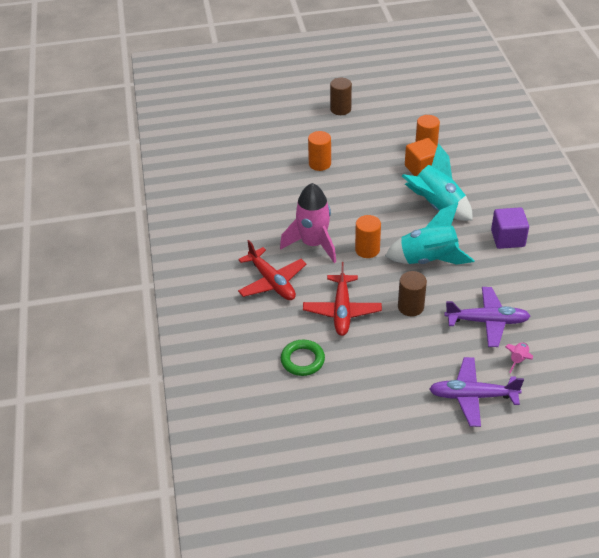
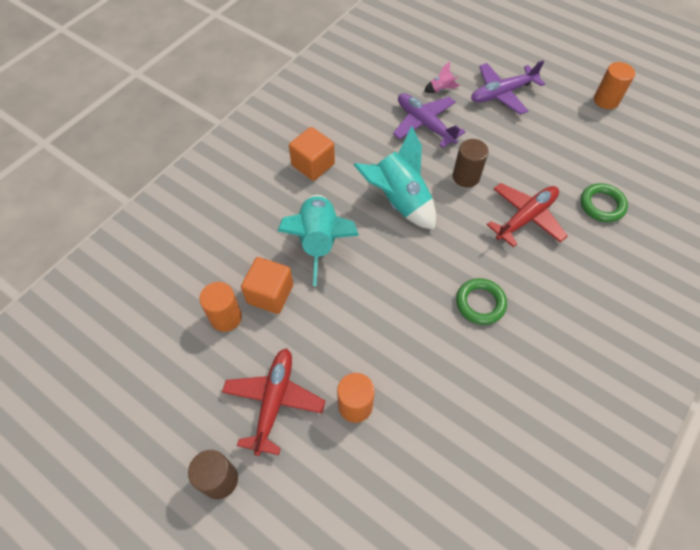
camera: 135 degrees left, 15 degrees up
(272, 282) = (562, 296): red plane -> red plane (274, 401)
(313, 244) = (480, 303): pink rocket -> green ring
(367, 250) = (437, 253): orange cylinder -> orange cylinder (606, 100)
(472, 396) = (502, 93): purple plane -> purple plane turned 105 degrees clockwise
(507, 238) = (313, 165): purple cube -> orange cube

